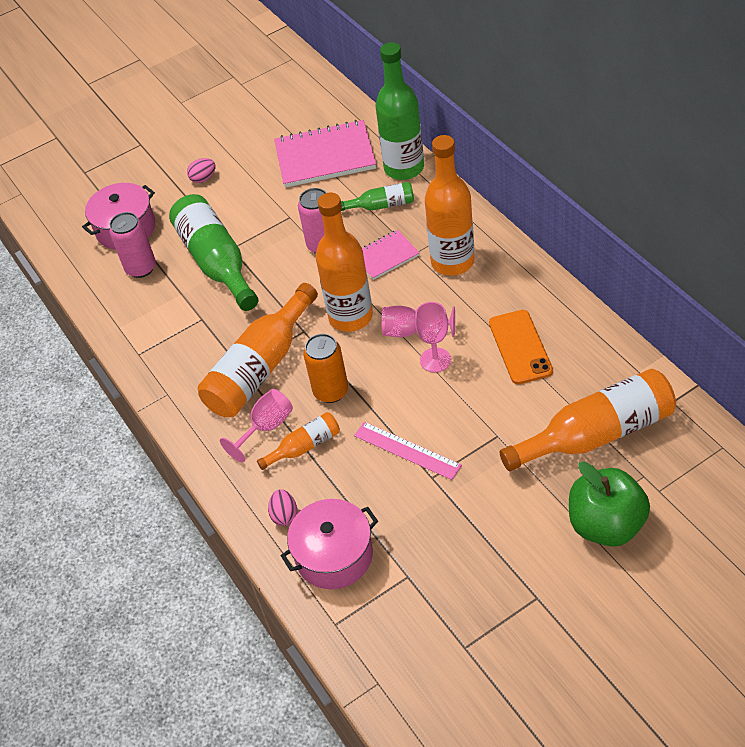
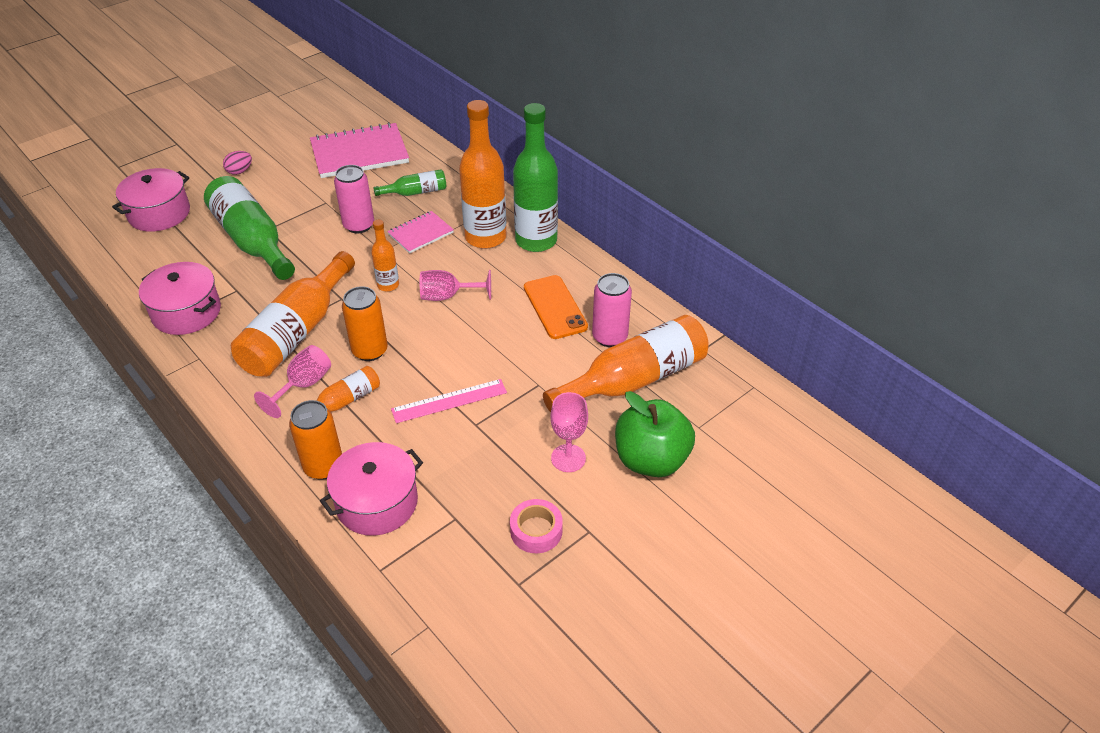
camera: 15 degrees left, 5 degrees down
(141, 268) = (174, 247): pink can -> pink can (609, 337)
(155, 342) = (186, 312): none -> pink pot
(284, 515) = (323, 466): pink egg -> orange can
(350, 317) = (388, 285): orange bottle -> orange bottle, size x0.50
(404, 168) = (435, 162): green bottle -> green bottle (536, 241)
(407, 450) = (449, 401): pink ruler -> pink ruler turned 45 degrees counterclockwise
(435, 360) = (473, 320): pink goblet -> pink goblet (568, 458)
(485, 594) = (536, 531): none -> pink tape

